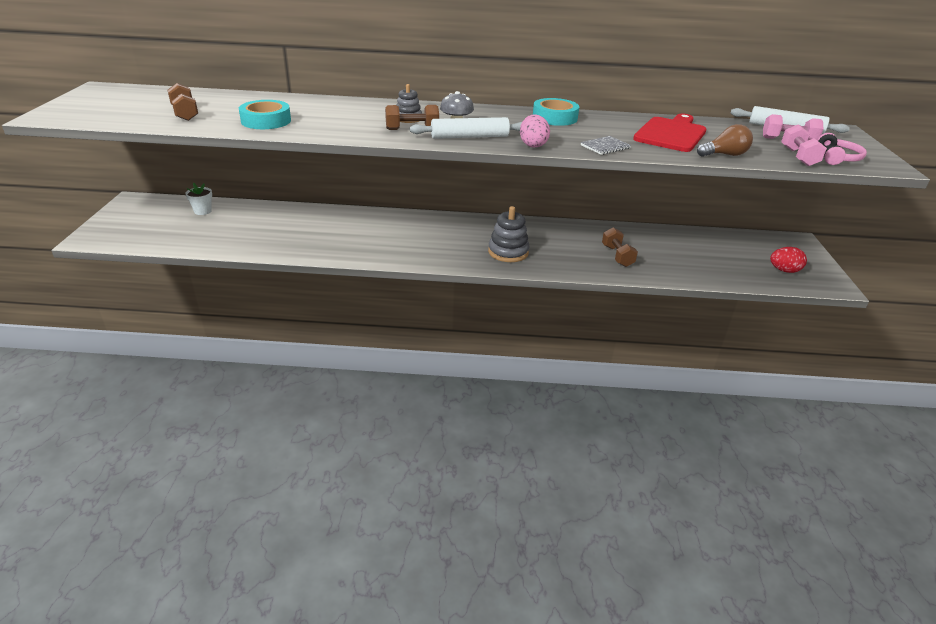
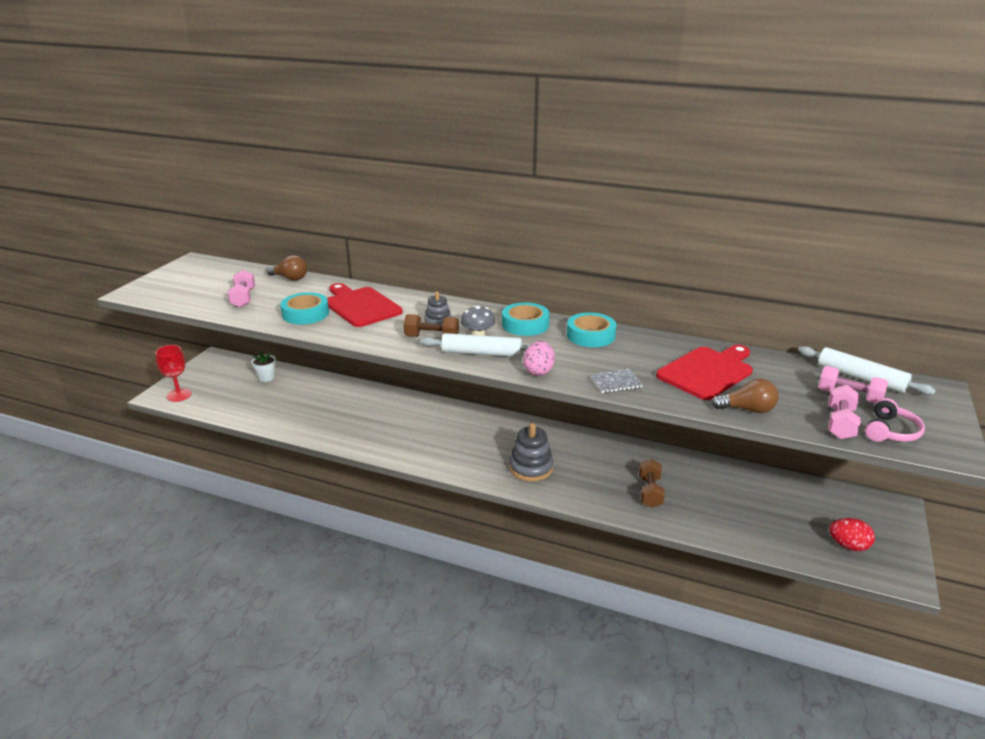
camera: 20 degrees right, 5 degrees down
(111, 236) = (179, 395): none -> red goblet
(185, 113) = (243, 298): brown dumbbell -> pink dumbbell
(224, 95) = (290, 278): none -> brown light bulb
(320, 111) = (361, 306): none -> red cutting board
(491, 114) = (525, 324): none -> turquoise tape

